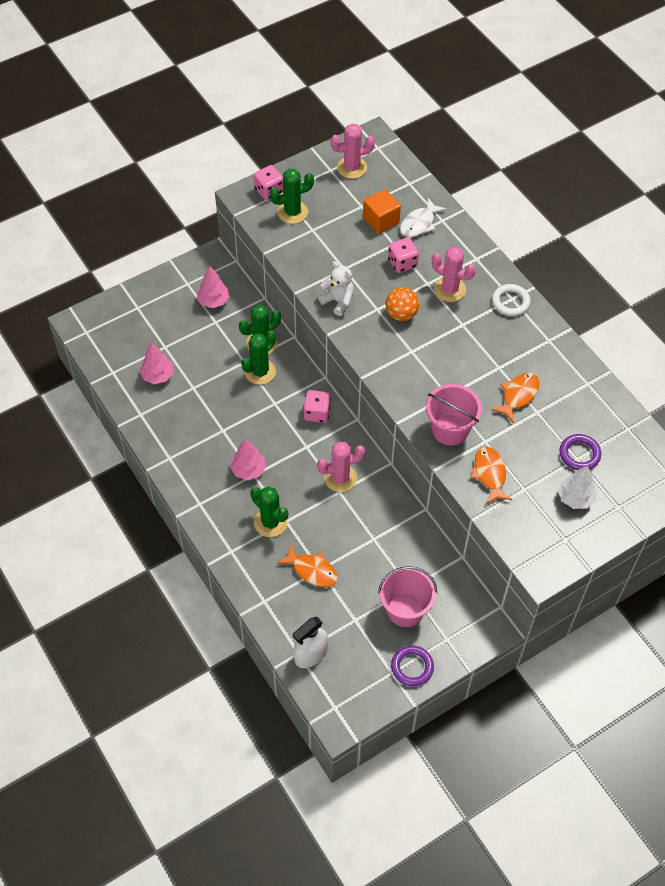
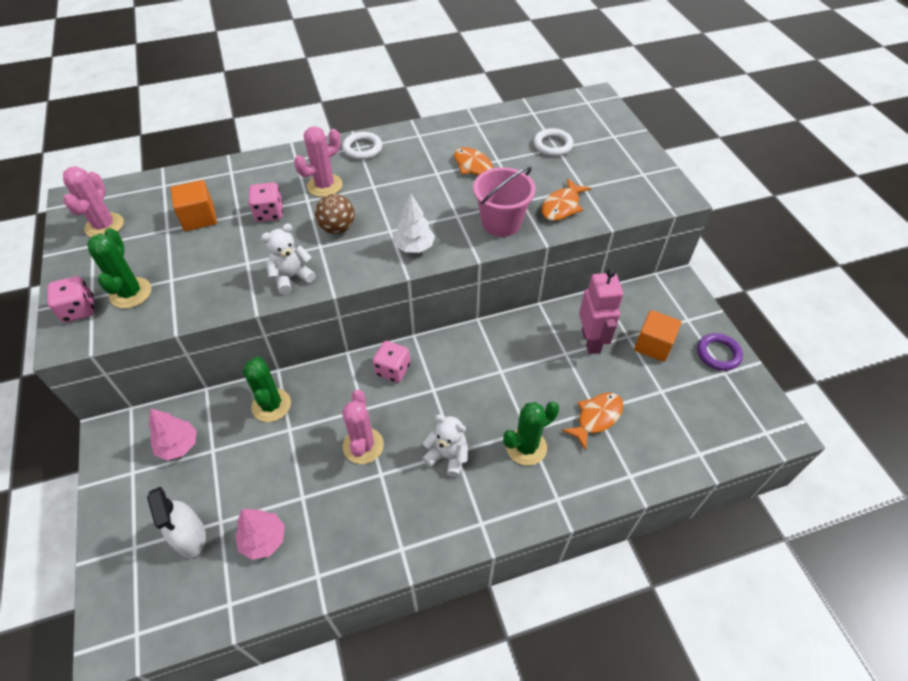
camera: 75 degrees left, 5 degrees down
(248, 470) = (447, 456): pink tree -> white teddy bear
(260, 372) = (312, 415): green cactus -> none
(311, 654) = (701, 441): white spray bottle -> white spray bottle (190, 536)
(340, 478) = (484, 366): pink cactus -> pink cactus (363, 446)
(393, 557) = (591, 341): none -> pink robot
(401, 314) = (337, 228): orange ball -> brown ball
(405, 610) = (653, 345): pink bucket -> orange cube
(419, 224) = (224, 189): white fish -> none
(490, 474) = (562, 206): orange fish -> orange fish turned 60 degrees counterclockwise
(575, 498) = (599, 158): white tree -> white tree (414, 247)
(579, 454) = (552, 145): purple ring -> white ring

